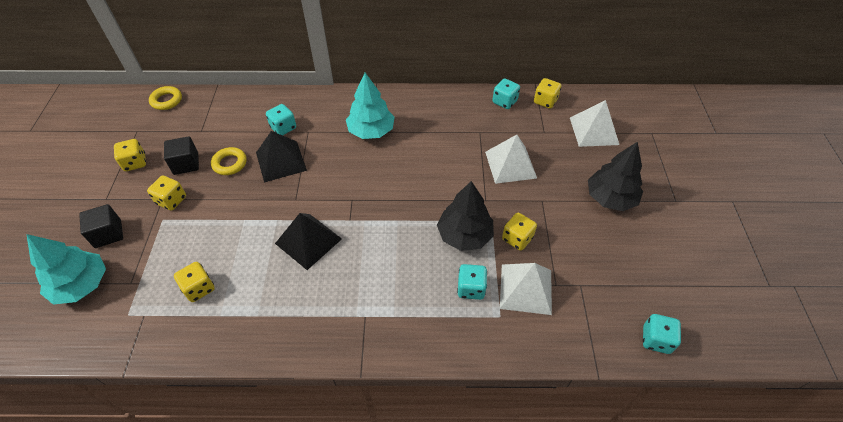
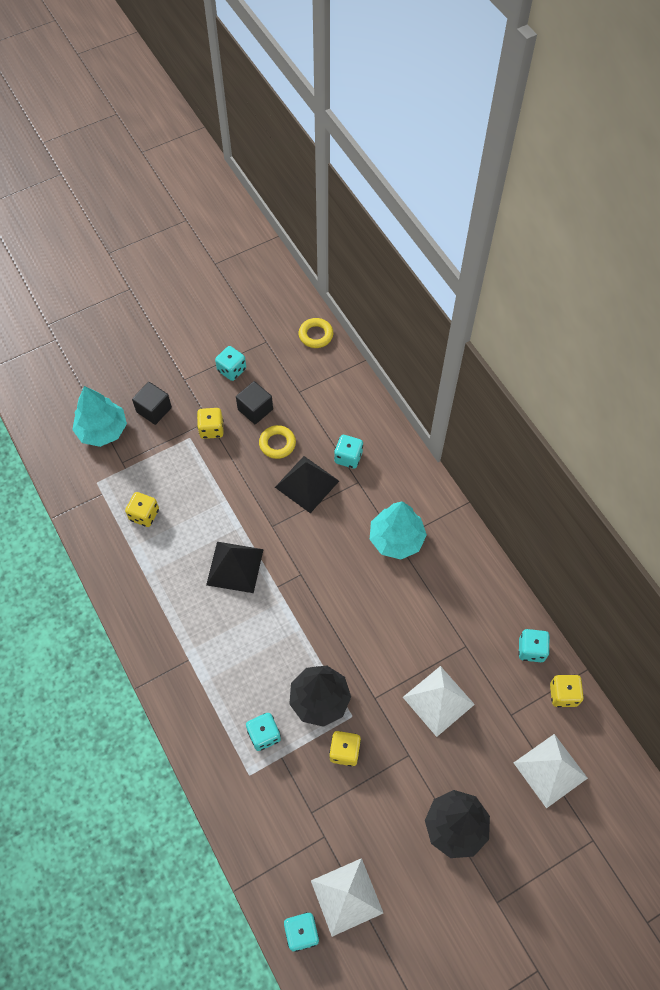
camera: 60 degrees right, 10 degrees up
(135, 163) = (231, 370): yellow dice -> turquoise dice
(526, 288) = (291, 785): white pyramid -> white pyramid (347, 896)

